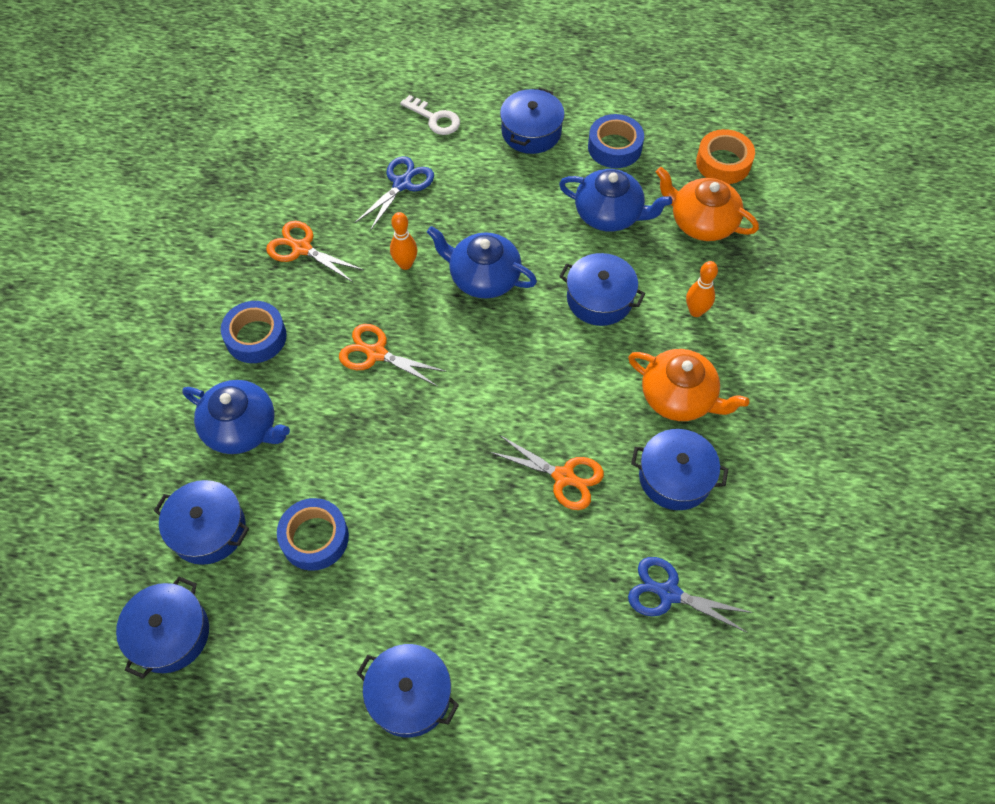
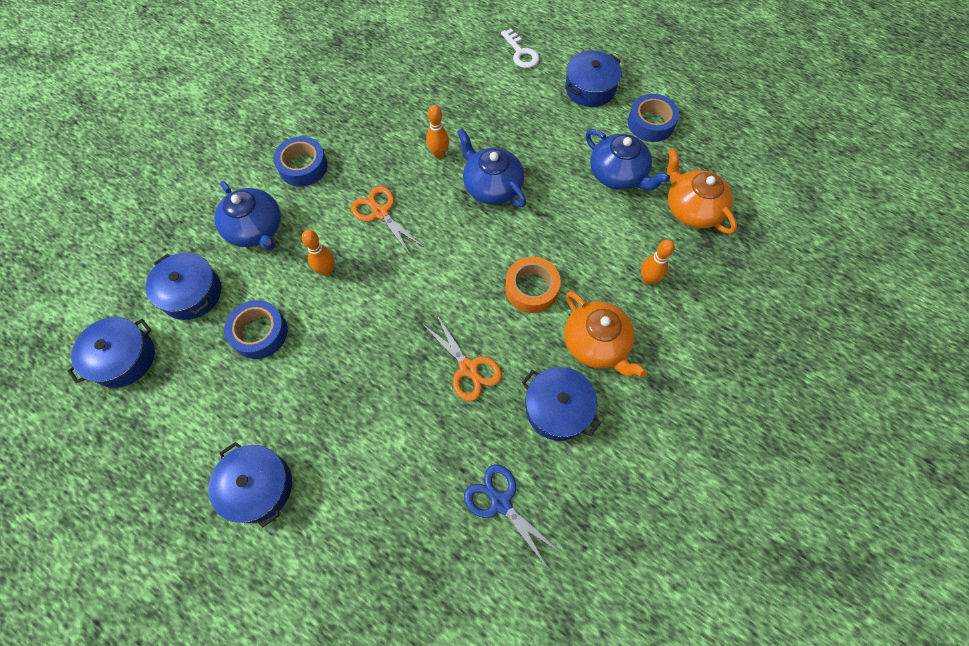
camera: 25 degrees right, 5 degrees up
(302, 248) = (371, 114): orange scissors -> none
(352, 440) = (327, 270): none -> orange bowling pin
(402, 184) = (469, 93): blue scissors -> none
(599, 299) = (574, 238): blue pot -> none
(723, 163) = (736, 167): orange tape -> orange tape (531, 288)

